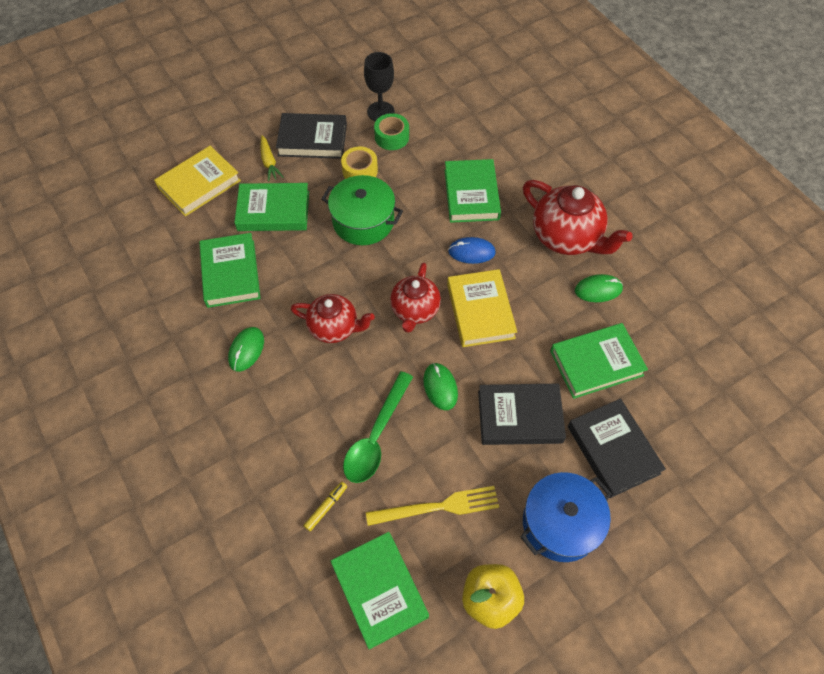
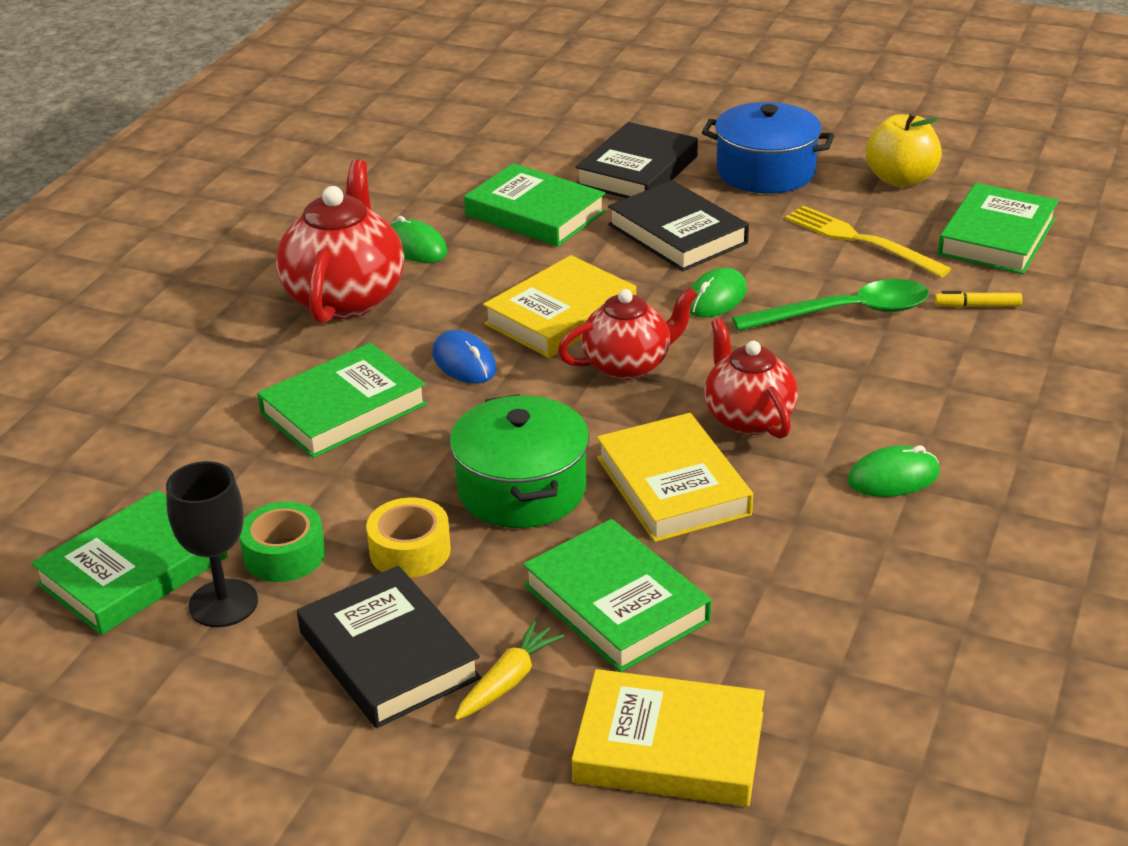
camera: 125 degrees left, 25 degrees down
(231, 273) = (797, 575): green book -> green book (133, 571)
(317, 270) = (673, 486): none -> yellow book

